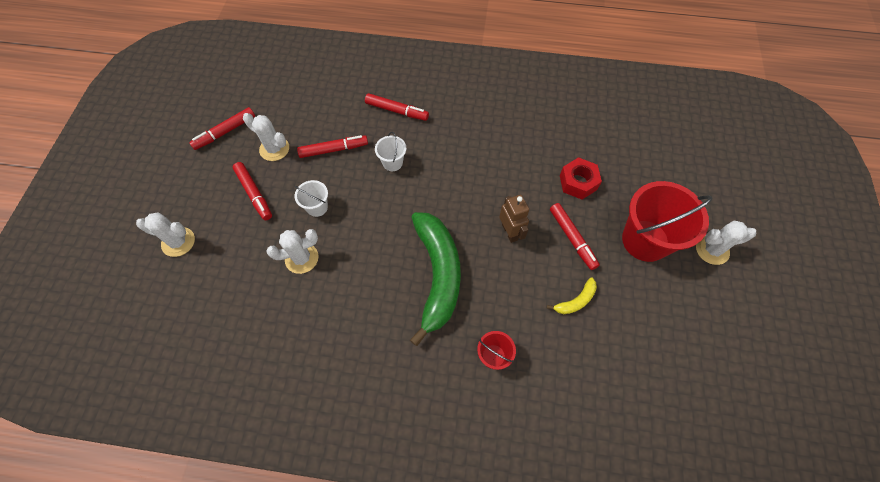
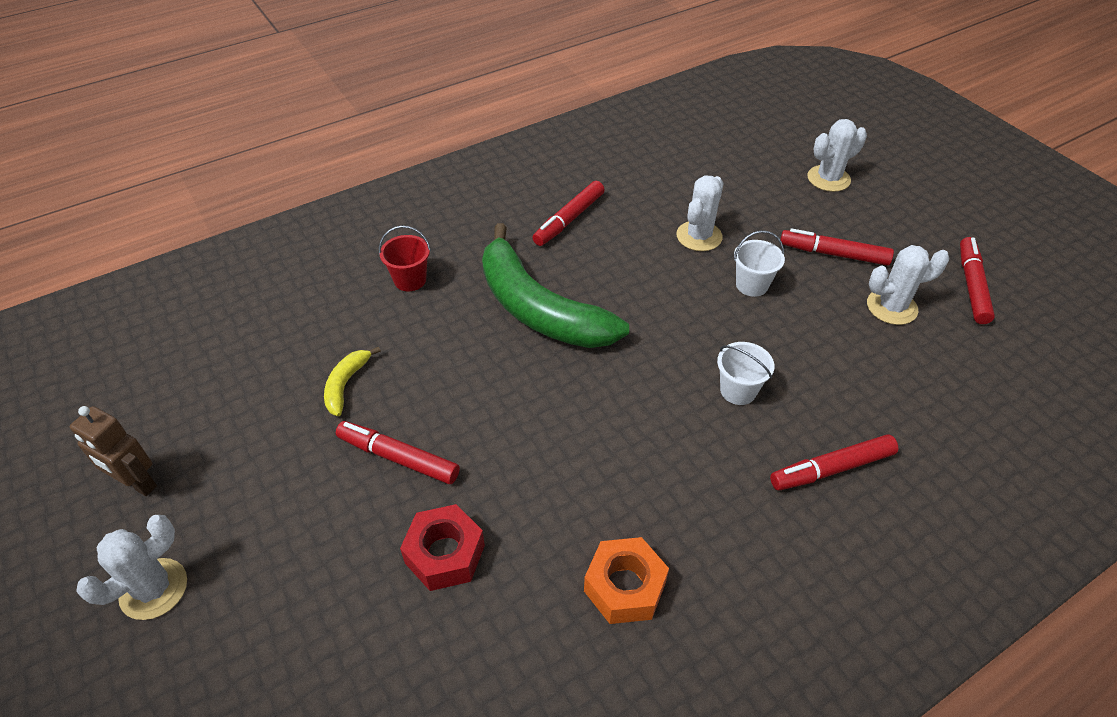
camera: 140 degrees right, 15 degrees down
(333, 150) = (828, 354): red marker -> red marker (569, 219)
(510, 232) = (493, 409): brown robot -> brown robot (137, 483)
(517, 127) = (624, 587): none -> orange nut
(645, 240) = (280, 529): red bucket -> none

